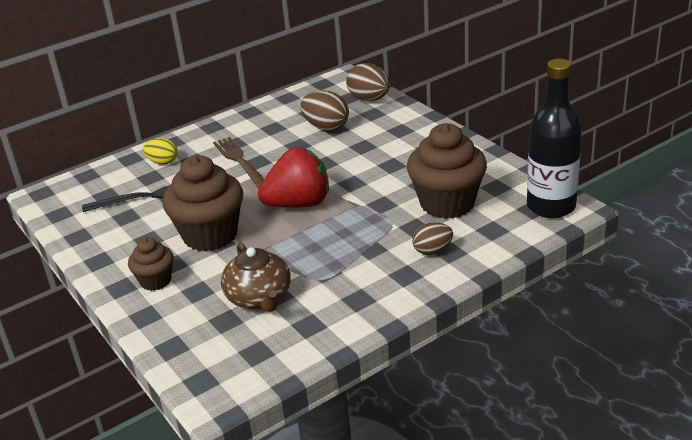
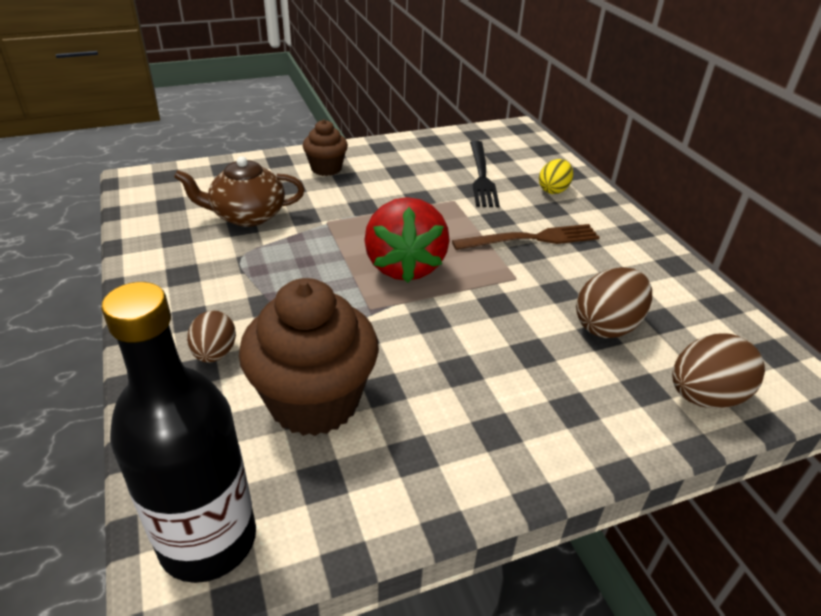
camera: 100 degrees right, 5 degrees up
(210, 235) = (381, 202): brown cupcake -> none

